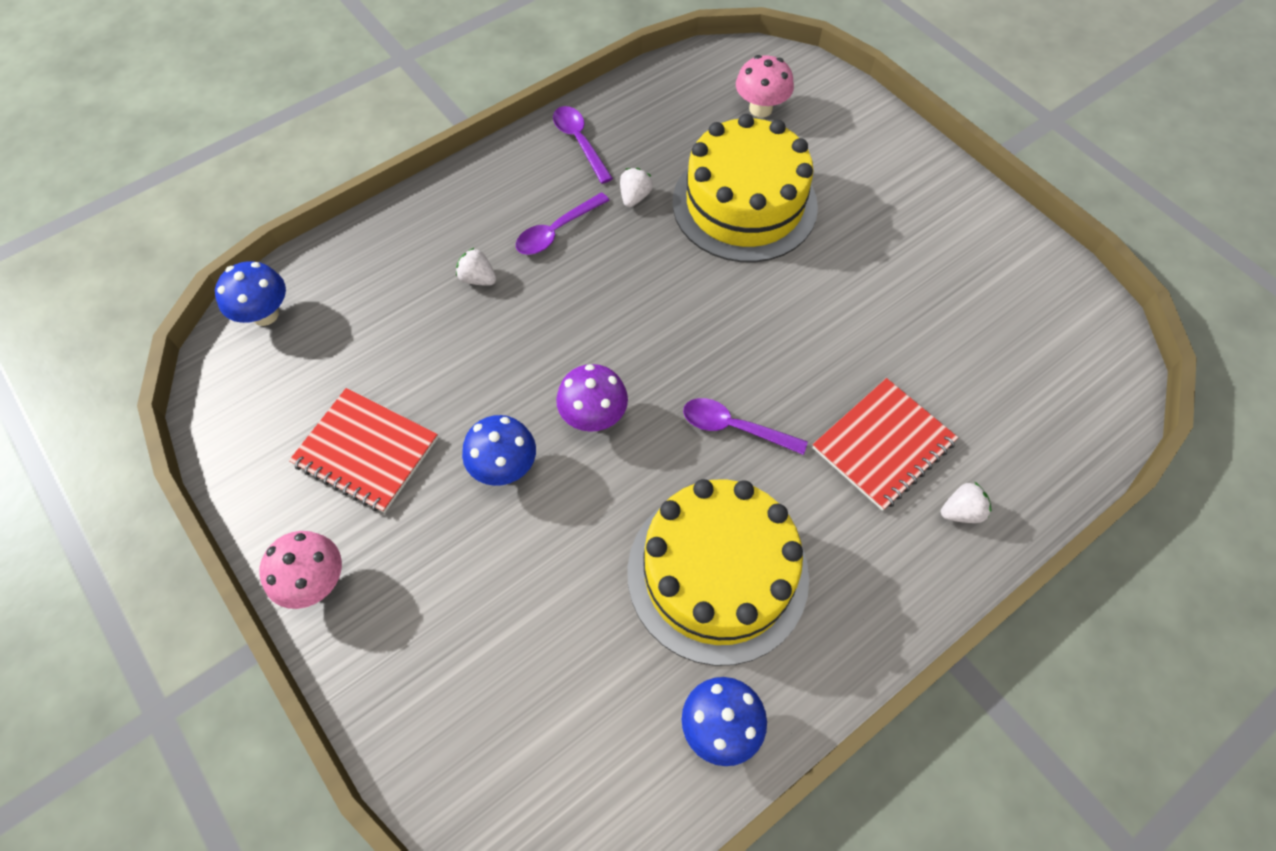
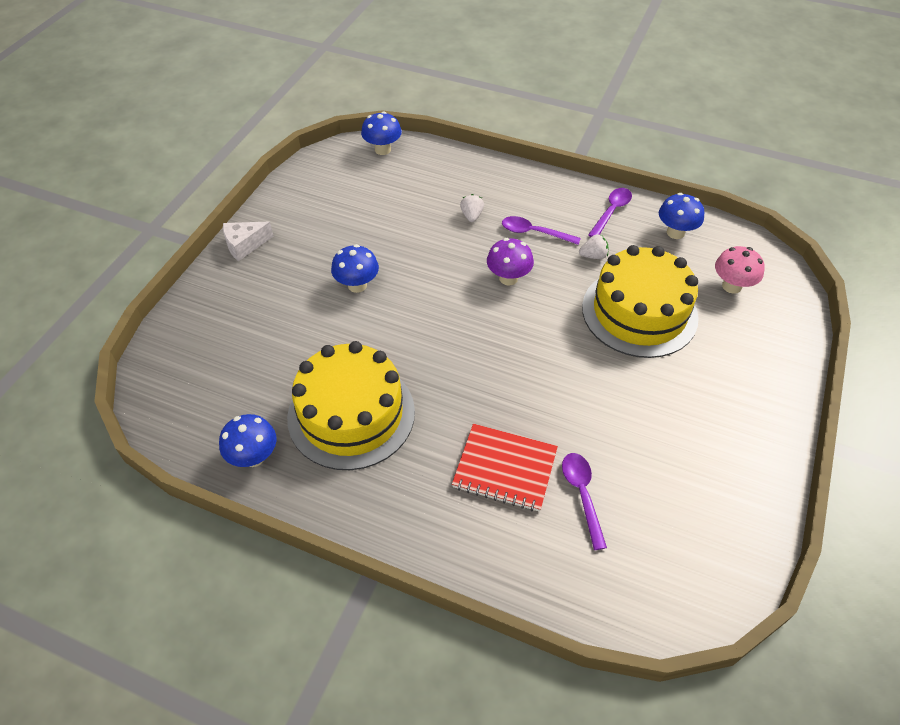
camera: 60 degrees right, 10 degrees down
(315, 582) = (245, 245): pink mushroom -> white cheese
(366, 452) = (329, 226): red notebook -> none
(593, 417) = (417, 309): purple mushroom -> purple mushroom (508, 278)
(654, 107) = (675, 232): none -> blue mushroom
(734, 427) = (459, 380): purple spoon -> purple spoon (582, 495)
(961, 511) = (484, 537): white strawberry -> none

